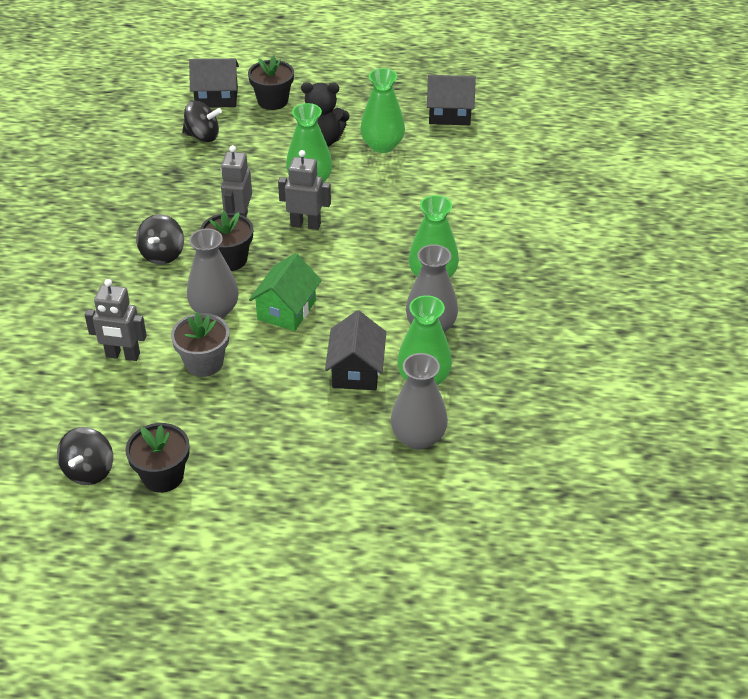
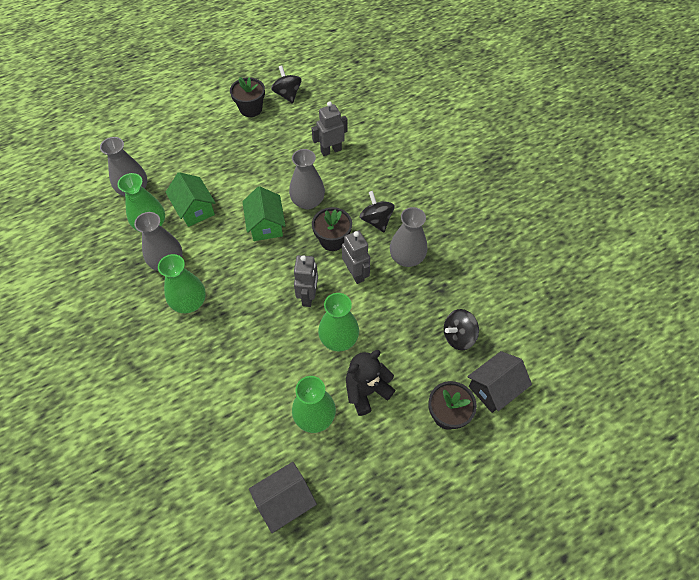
camera: 145 degrees right, 15 degrees up
(173, 209) = (406, 257): none -> grey vase
(204, 363) = (284, 169): grey flower pot -> none
(305, 224) = (308, 296): grey robot -> grey robot turned 60 degrees counterclockwise
(356, 370) = (194, 209): black house -> green house

